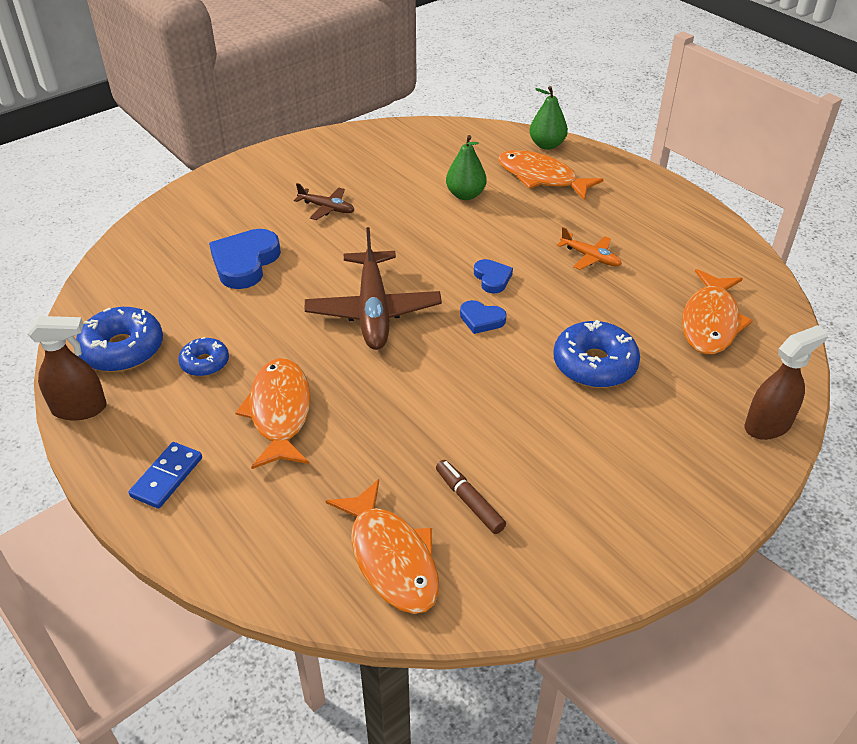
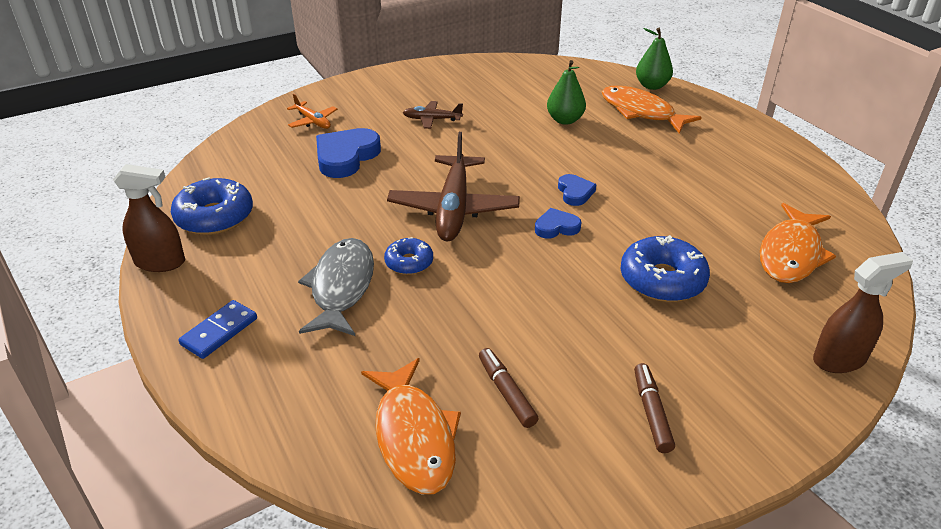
camera: 10 degrees right, 5 degrees down
(205, 363) = (285, 236): blue donut -> blue donut (409, 262)
(280, 412) = (341, 287): orange fish -> grey fish
(326, 208) = (432, 119): brown plane -> brown plane turned 150 degrees clockwise
(481, 319) = (556, 227): blue heart -> blue heart turned 135 degrees clockwise
(590, 257) = (676, 183): orange plane -> orange plane (313, 121)
(607, 502) = (651, 412): none -> brown marker

